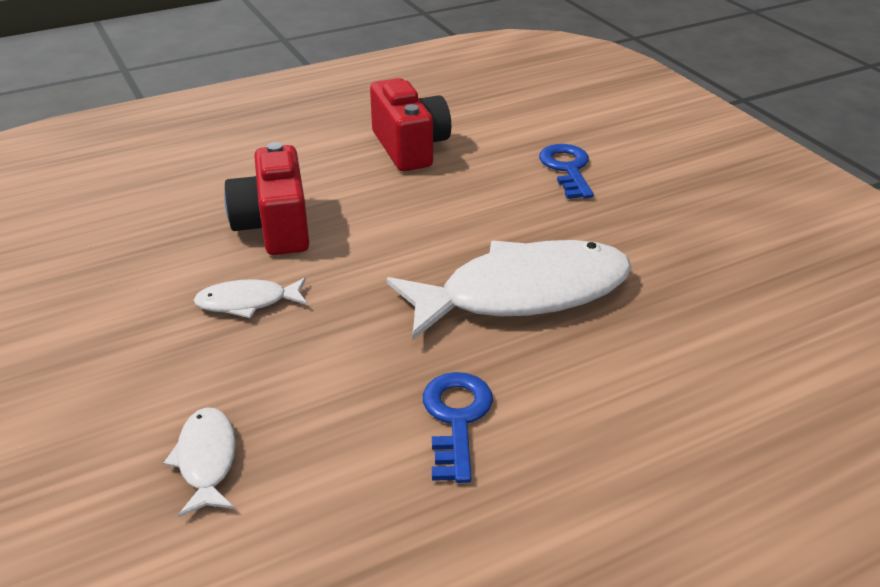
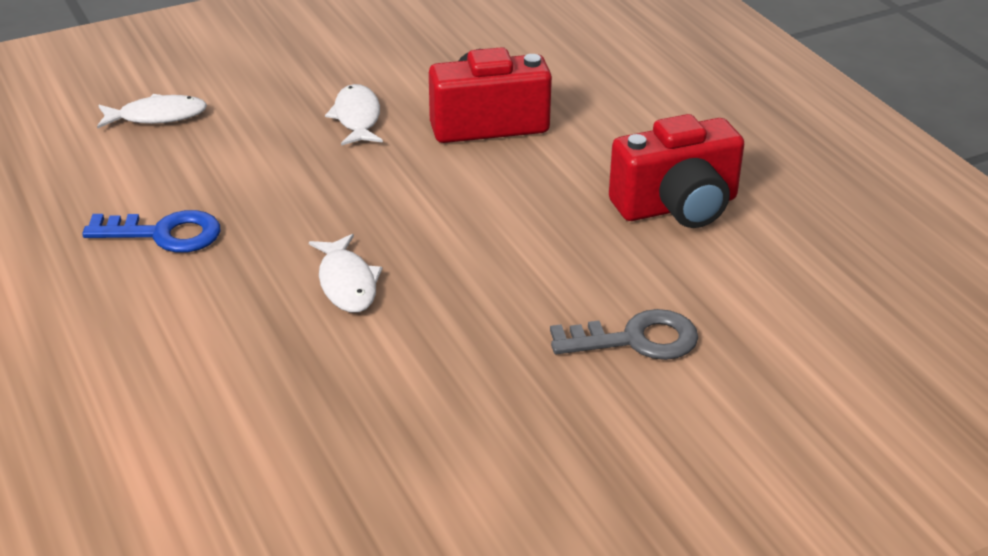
camera: 90 degrees right, 0 degrees up
(523, 293) = (347, 283): white fish -> white fish, size x0.45
(567, 169) = (636, 340): blue key -> grey key

